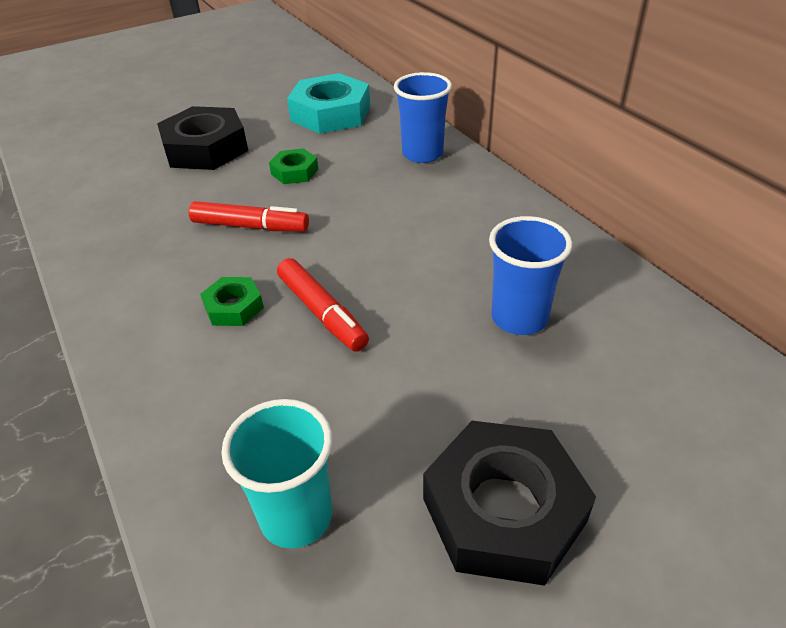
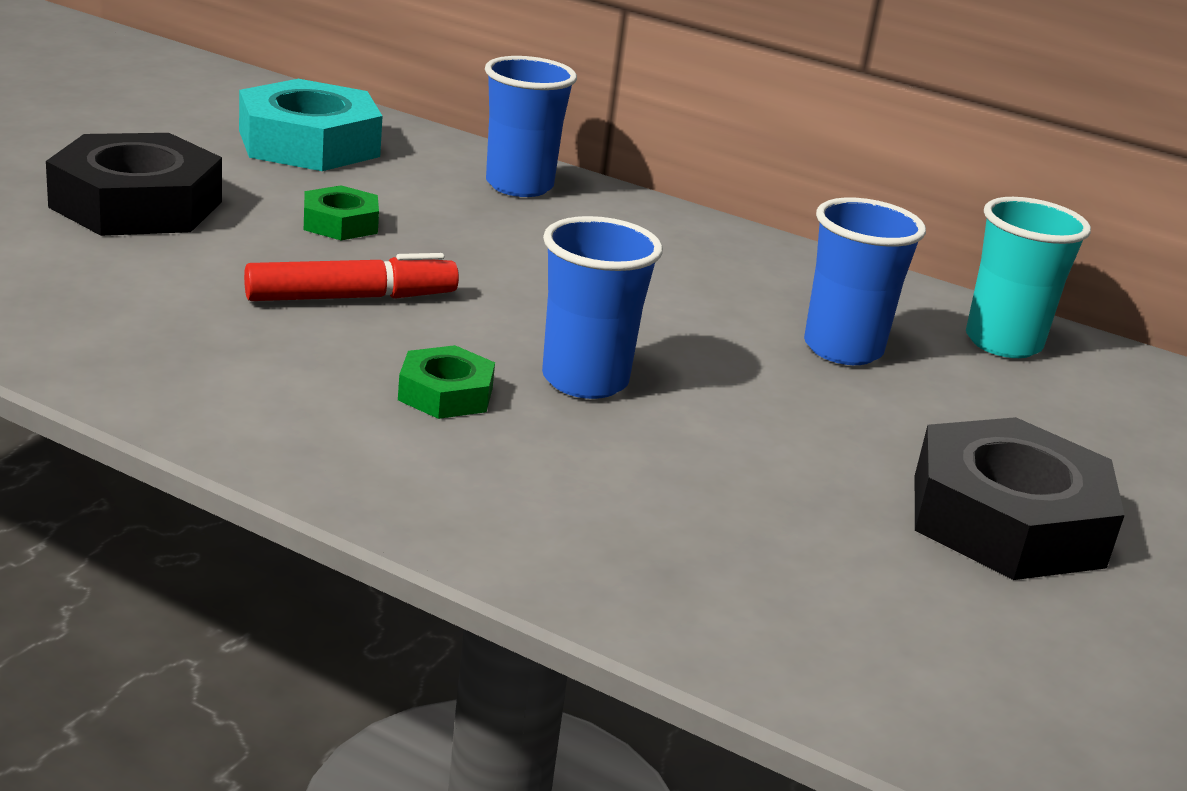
camera: 35 degrees left, 15 degrees down
(296, 516) = (790, 579): turquoise cup -> turquoise cup (1003, 343)
(322, 312) = (585, 380): red marker -> blue cup

